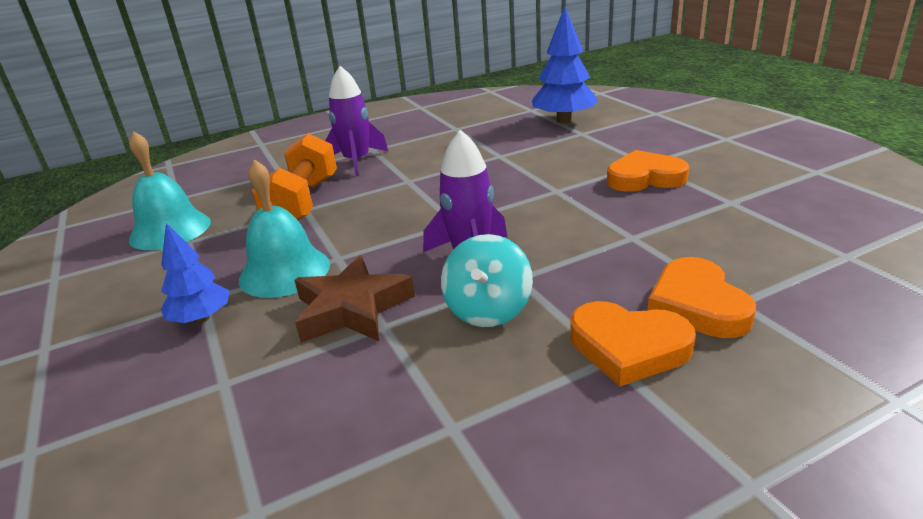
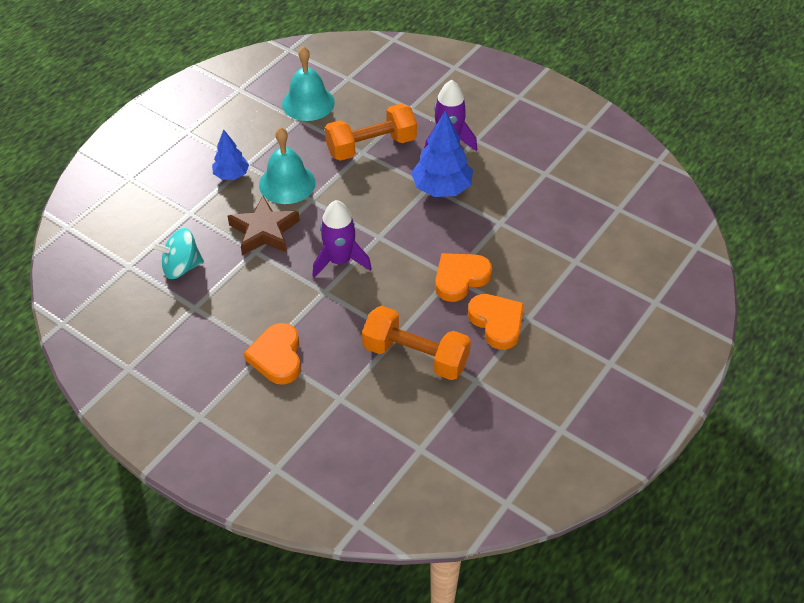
camera: 60 degrees right, 20 degrees up
(488, 310) = (286, 289): turquoise spinning top -> turquoise spinning top (181, 267)
(564, 121) = (600, 240): blue tree -> blue tree (441, 188)
(675, 231) = (415, 356): none -> orange dumbbell
(697, 305) = (329, 380): orange heart -> orange heart (460, 278)

